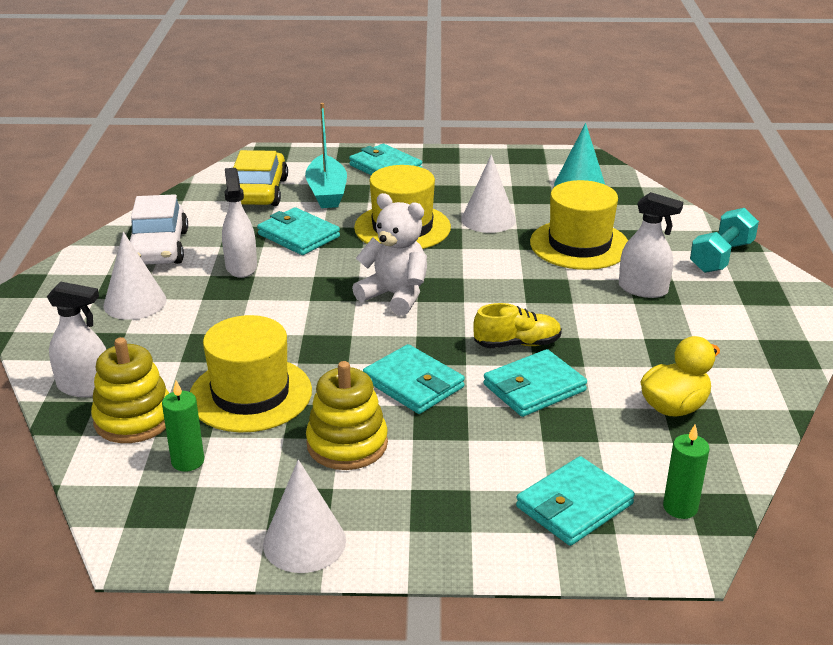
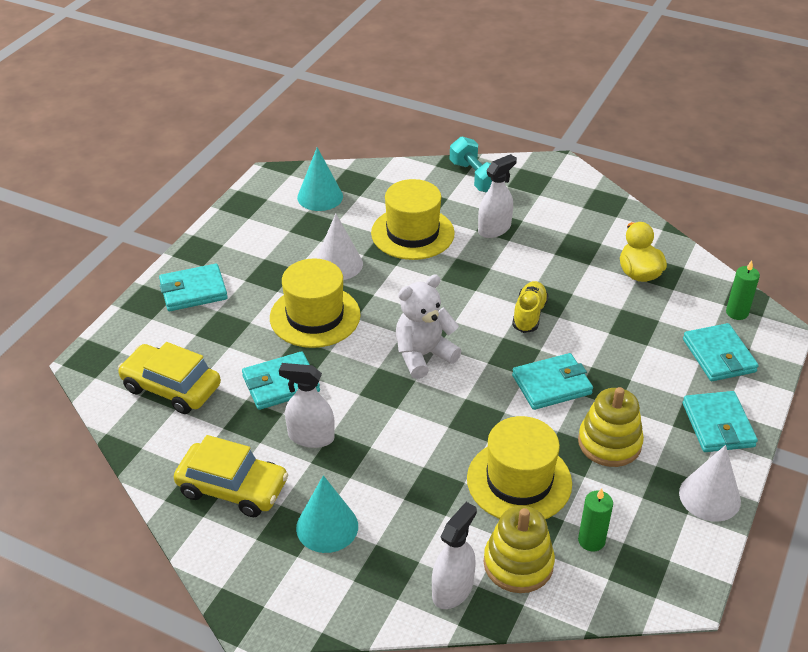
camera: 65 degrees left, 10 degrees up
(135, 302) = (327, 527): white cone -> turquoise cone
(158, 248) = (232, 488): white car -> yellow car
(327, 192) = (211, 342): turquoise boat -> none
(534, 388) = (587, 326): turquoise wallet -> turquoise wallet (718, 425)

